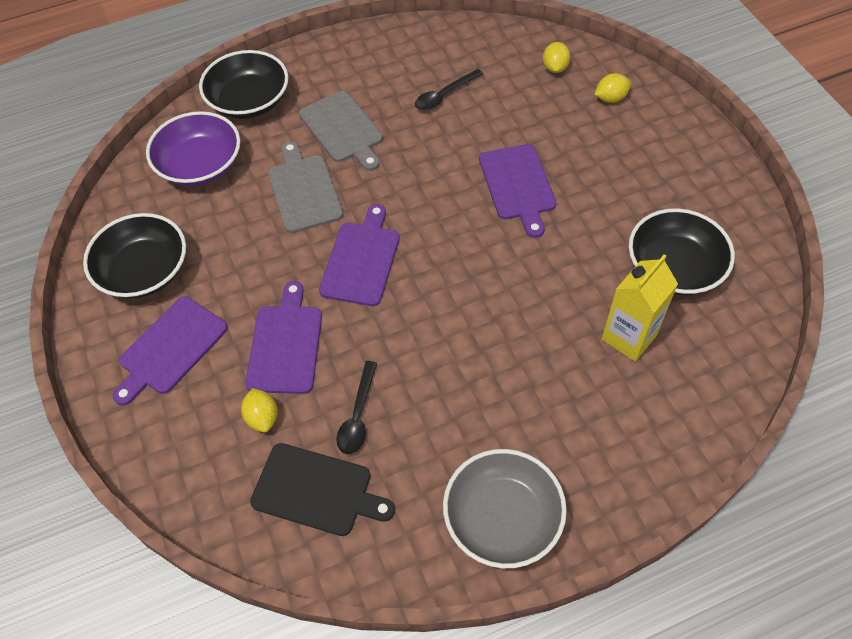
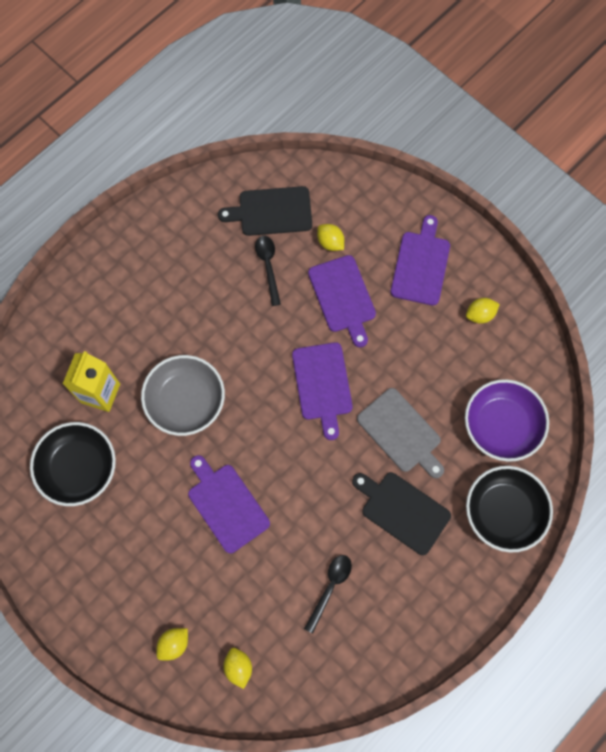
camera: 155 degrees right, 15 degrees up
(144, 271) = (480, 315): black bowl -> yellow lemon
(343, 129) = (402, 511): grey cutting board -> black cutting board
(502, 518) = (150, 237): grey bowl -> grey bowl (186, 401)

